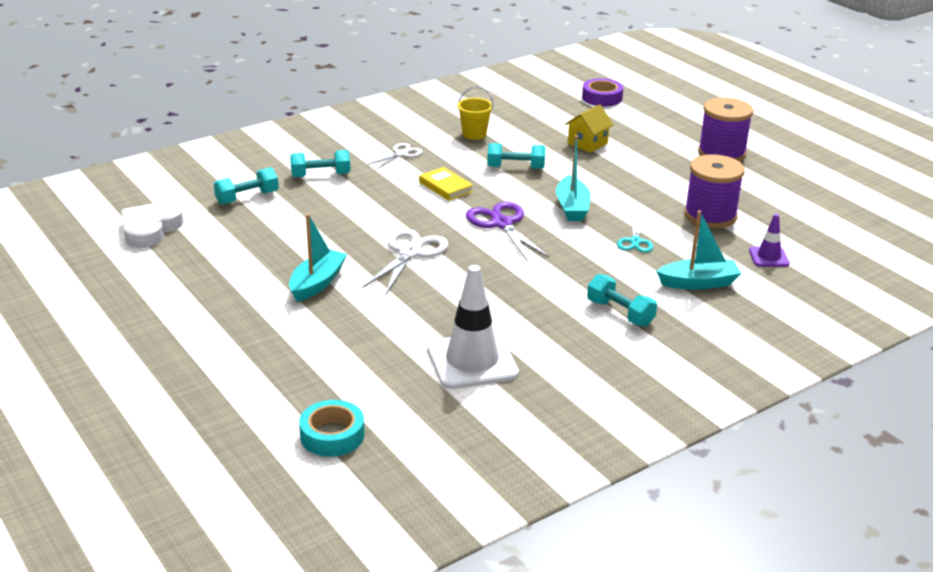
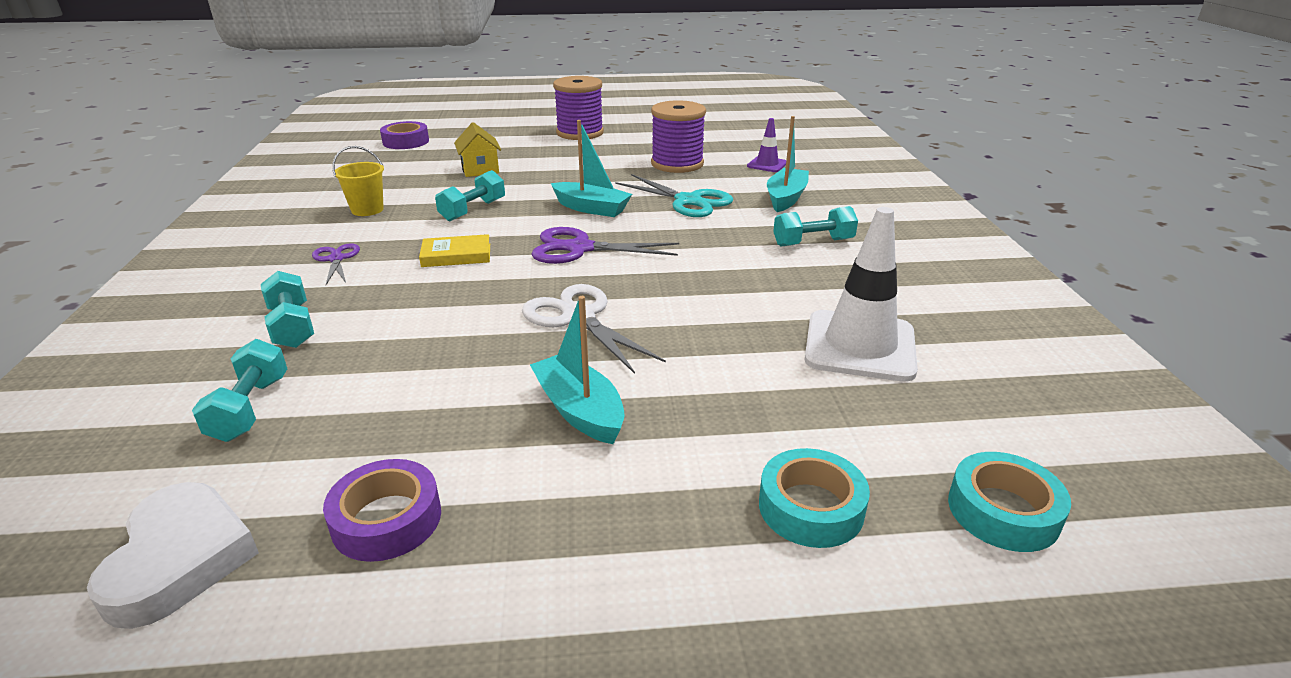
camera: 60 degrees left, 0 degrees up
(150, 229) = (180, 559): white heart -> white heart turned 150 degrees counterclockwise
(201, 263) = (387, 519): none -> purple tape
(290, 372) = (810, 507): none -> turquoise tape
(320, 175) = (292, 327): turquoise dumbbell -> turquoise dumbbell turned 45 degrees counterclockwise
(401, 154) = (336, 259): white scissors -> purple scissors
(635, 241) = (688, 201): turquoise scissors -> turquoise scissors, size x1.70

